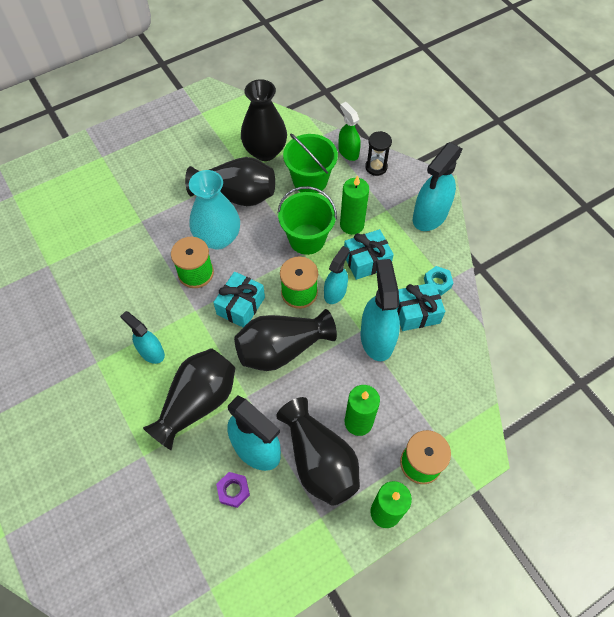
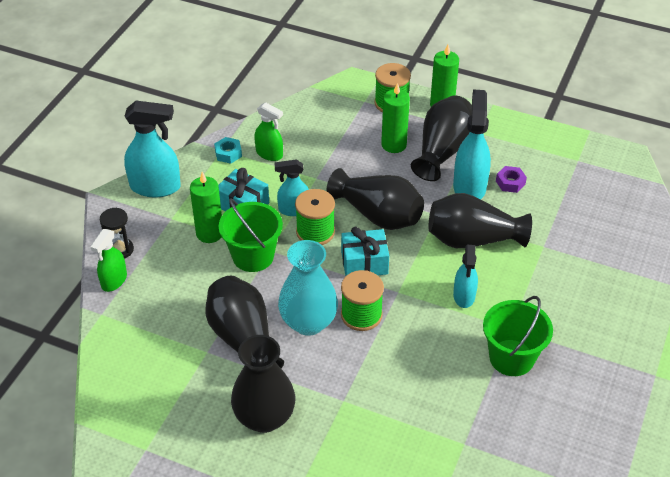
camera: 125 degrees left, 15 degrees down
(265, 151) = (164, 350): black vase -> black vase (264, 417)
(310, 180) = (177, 291): green bucket -> green bucket (511, 358)
(377, 338) = (314, 165): turquoise spray bottle -> none
(416, 313) = (269, 154): turquoise gift -> green spray bottle

